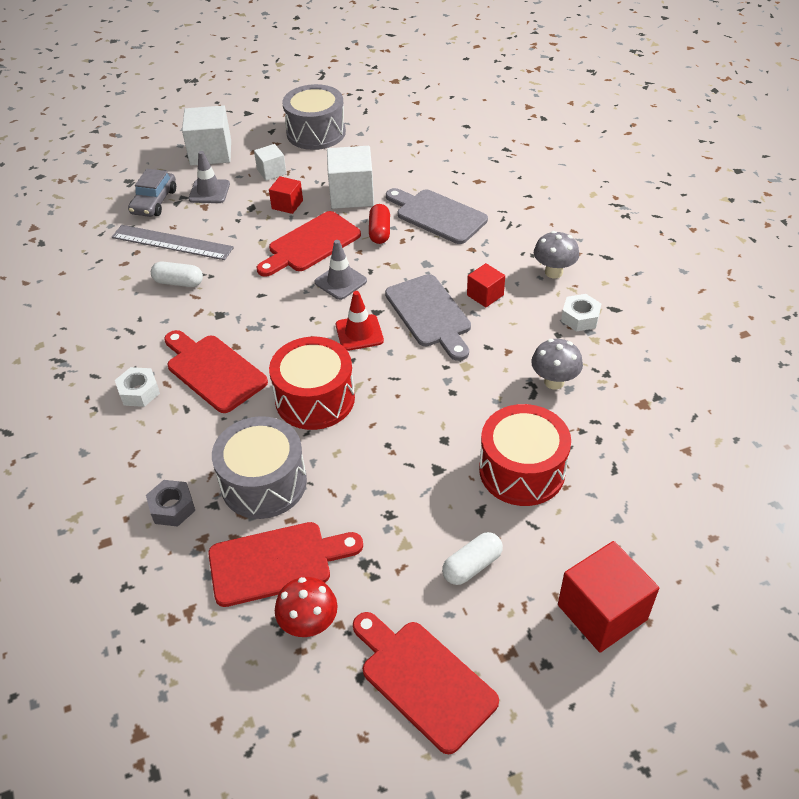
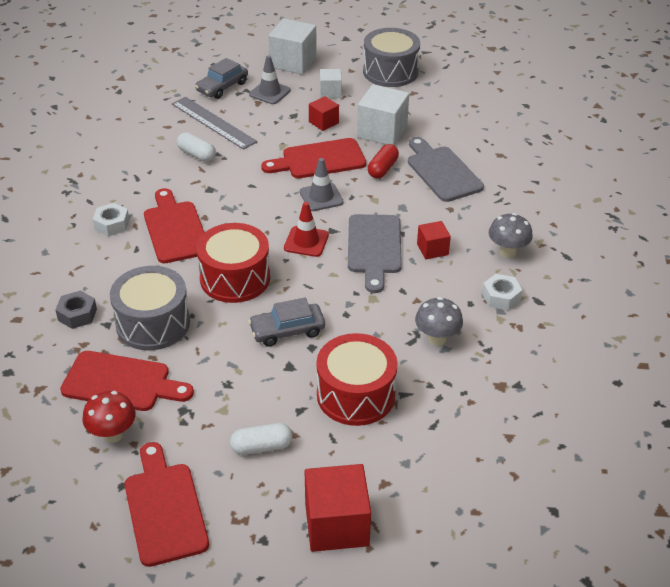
camera: 25 degrees right, 5 degrees down
(408, 432) = (287, 331): none -> grey car

